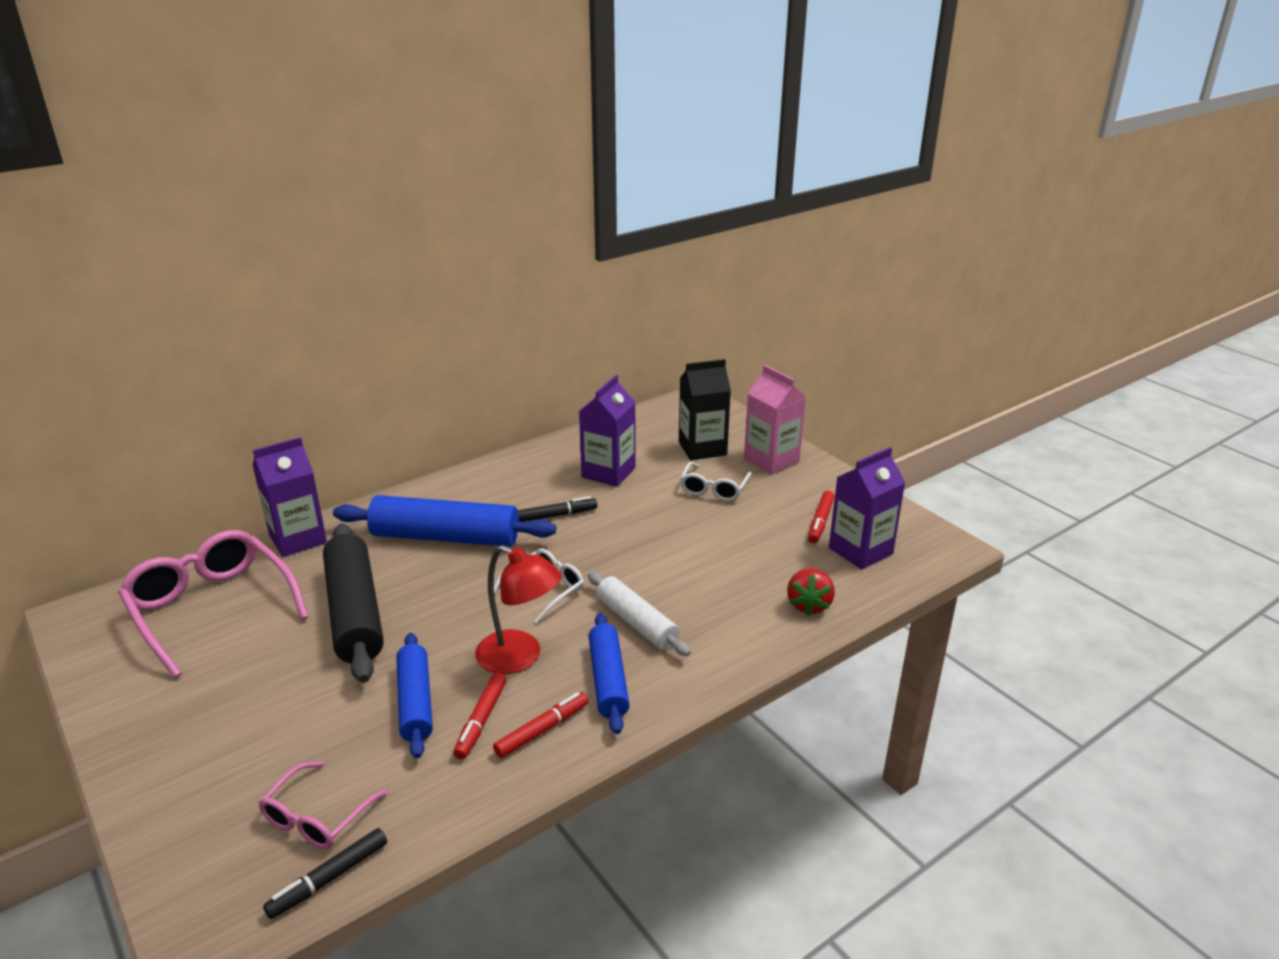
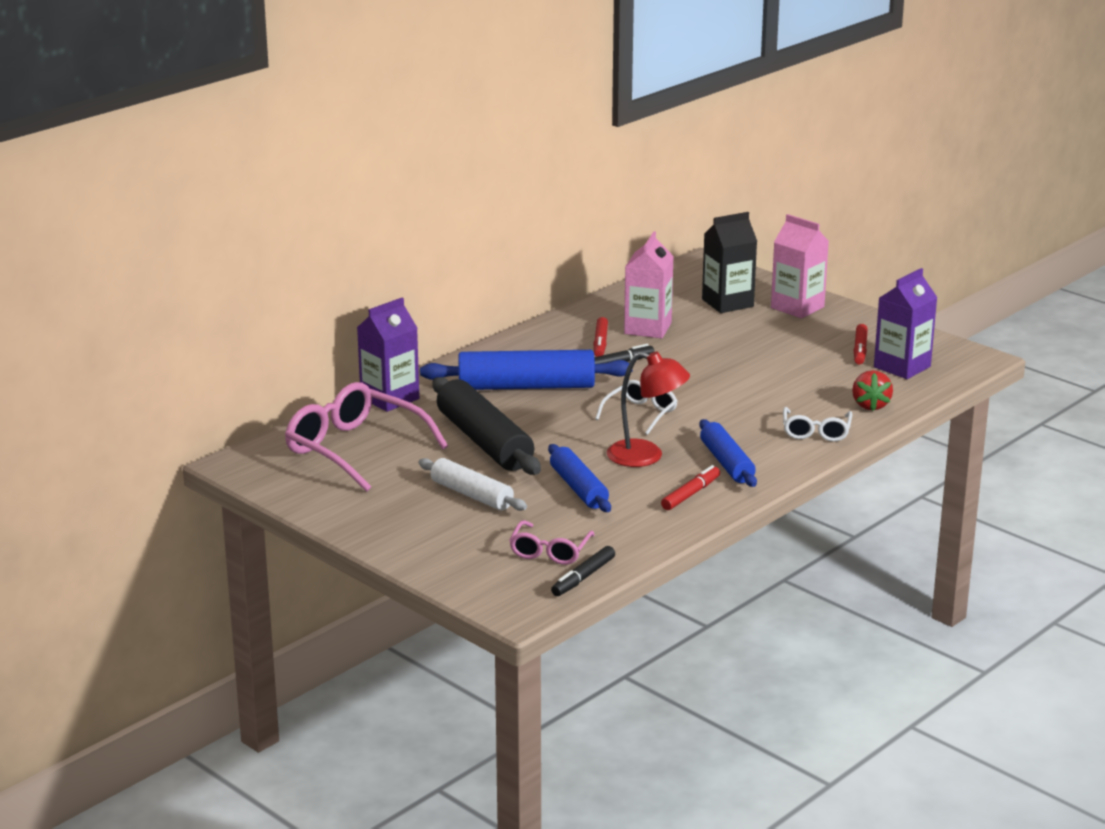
camera: 10 degrees left, 5 degrees down
(481, 721) = (639, 493): red marker -> red marker (600, 343)
(608, 472) = (647, 328): purple carton -> pink carton
(636, 623) = (731, 428): white rolling pin -> white rolling pin (471, 495)
(714, 489) = (753, 333): white glasses -> white glasses (816, 432)

